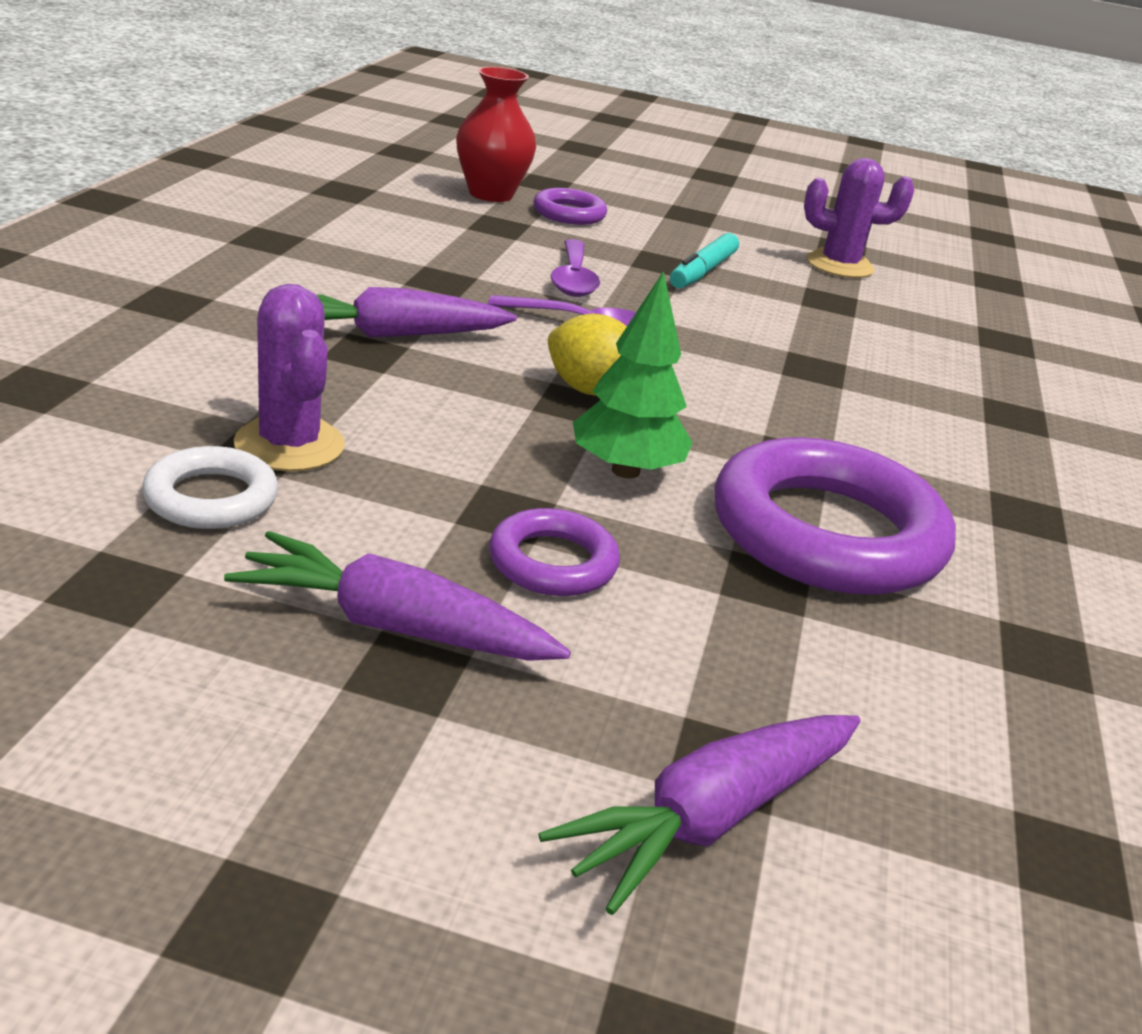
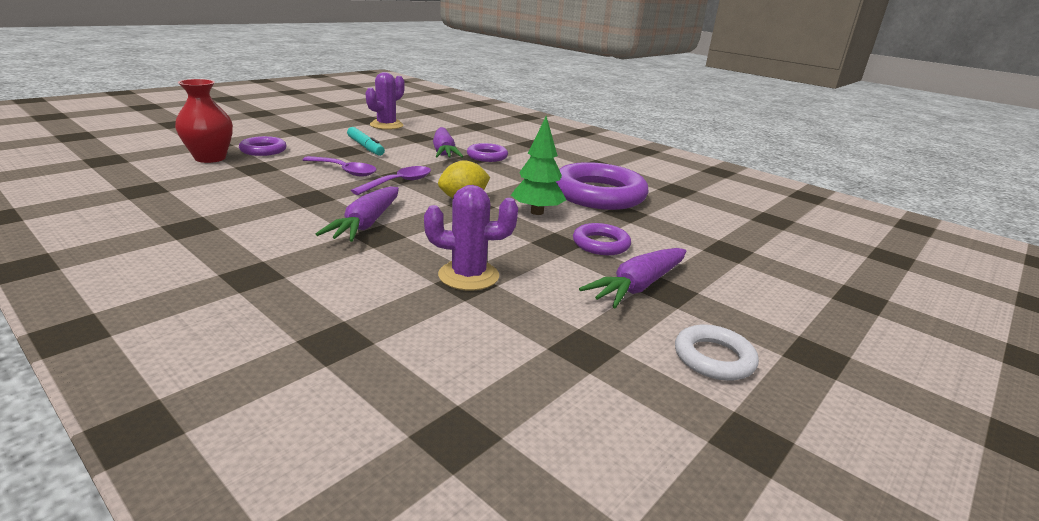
camera: 60 degrees left, 5 degrees down
(211, 498) = (511, 307): white ring -> white ring (713, 358)
(708, 819) = (758, 261): purple carrot -> purple carrot (444, 152)
(843, 378) = (487, 156): none -> purple ring

